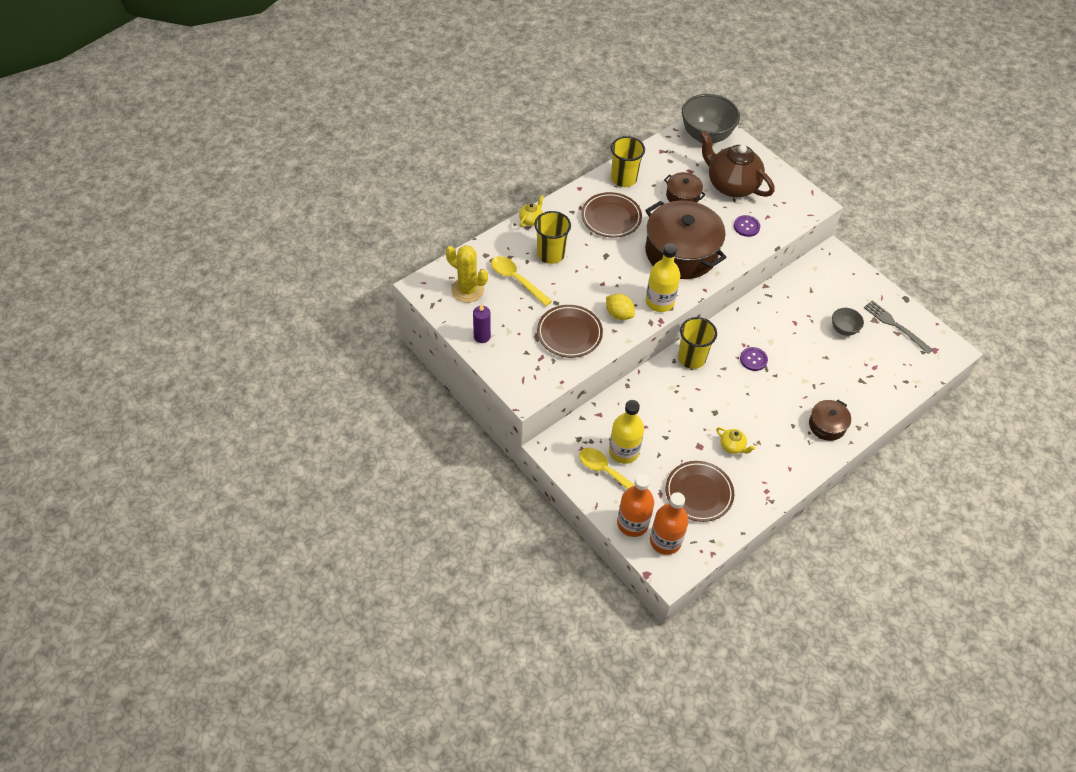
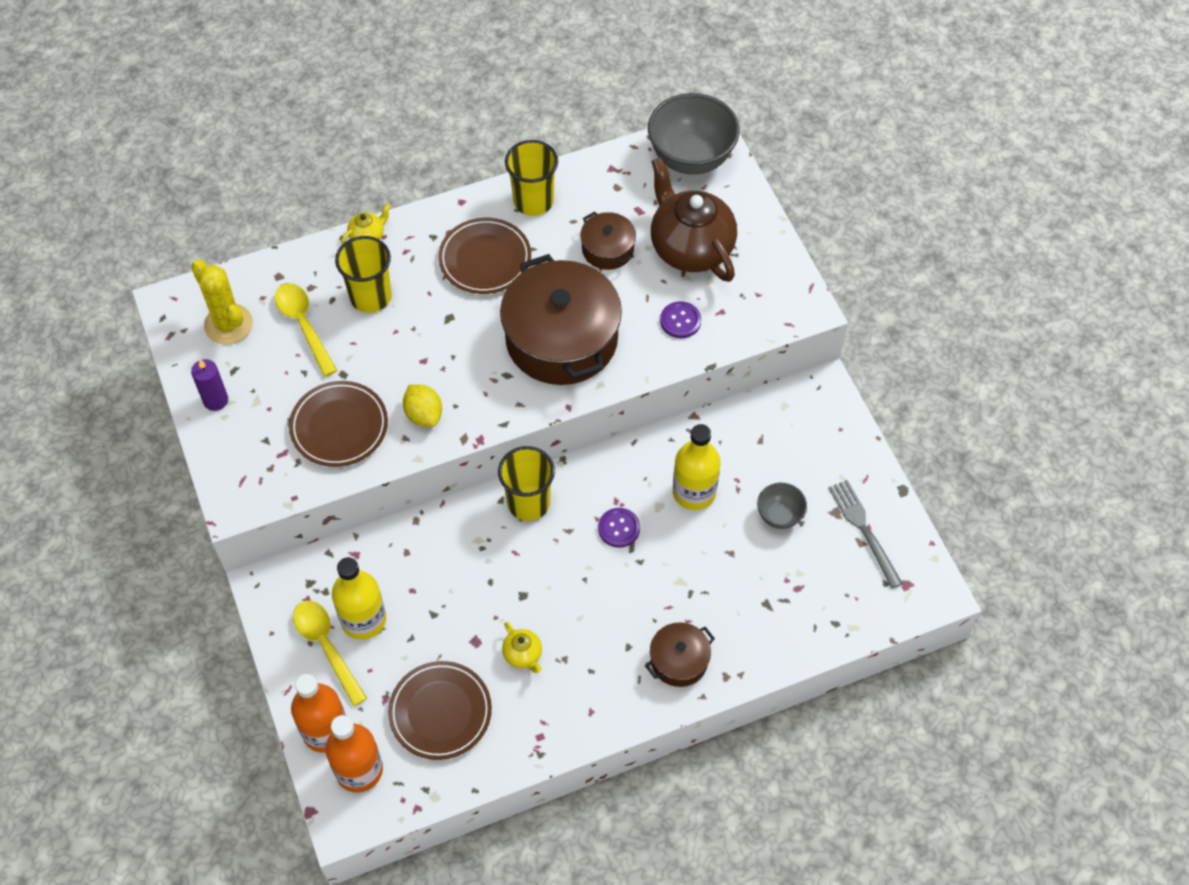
camera: 20 degrees right, 5 degrees up
(659, 302) = (492, 410): yellow bottle -> yellow bottle (694, 492)

